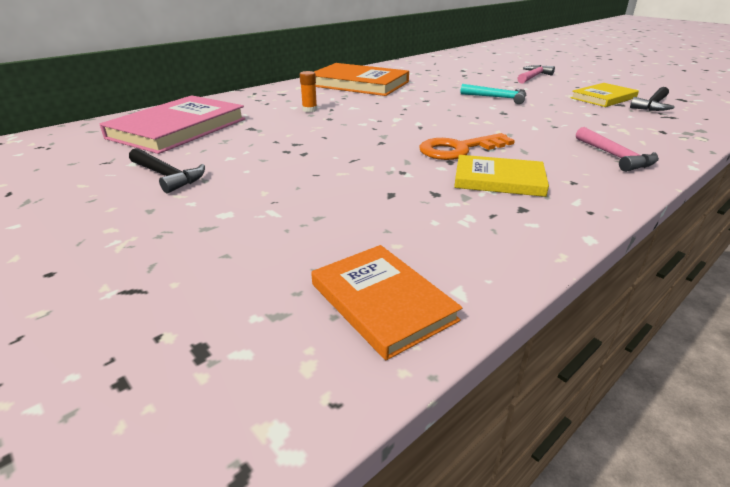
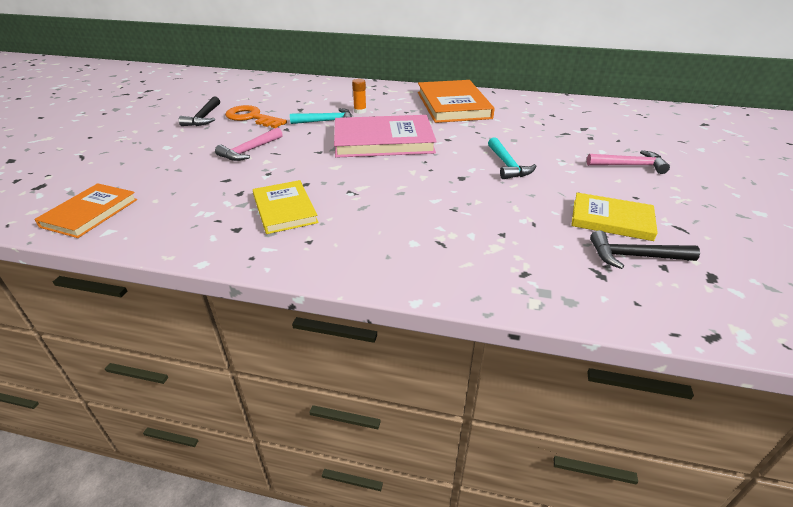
camera: 55 degrees right, 5 degrees up
(178, 128) = (277, 94): pink book -> pink book (383, 141)
(309, 125) = (326, 121): none -> turquoise hammer
(459, 149) = (335, 181): orange key -> orange key (252, 117)
(615, 156) = (397, 253): pink hammer -> pink hammer (250, 150)

